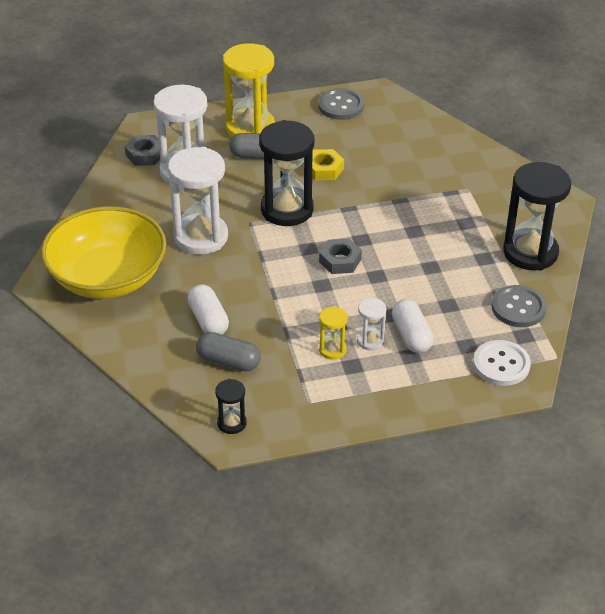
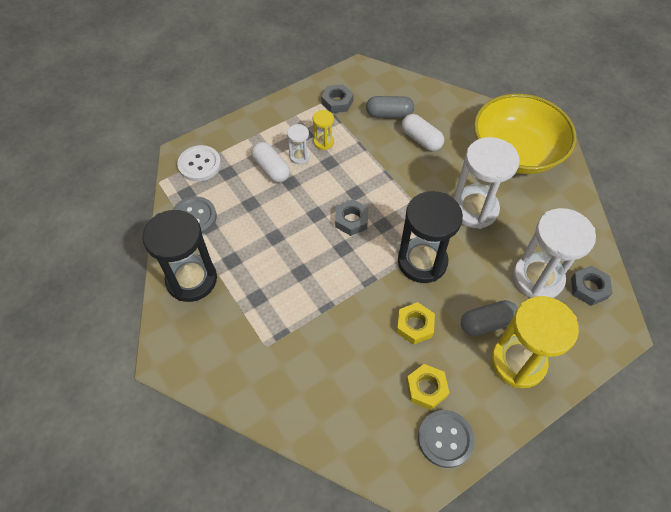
camera: 160 degrees right, 15 degrees up
(232, 423) = (363, 77): black hourglass -> none
(288, 397) = (337, 102): none -> grey nut
(338, 132) = (426, 388): none -> yellow nut

